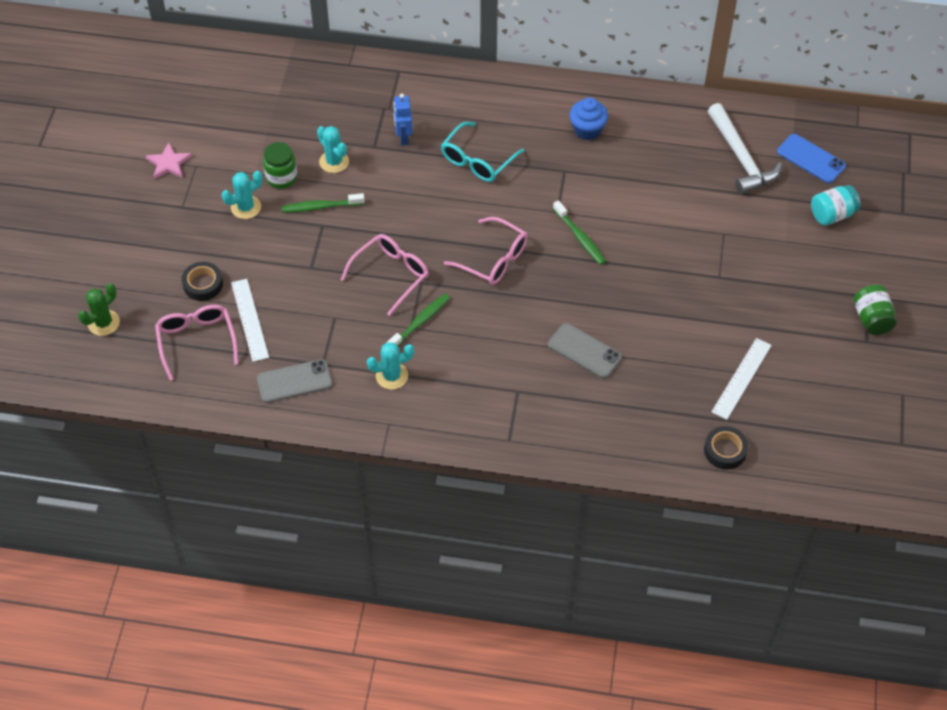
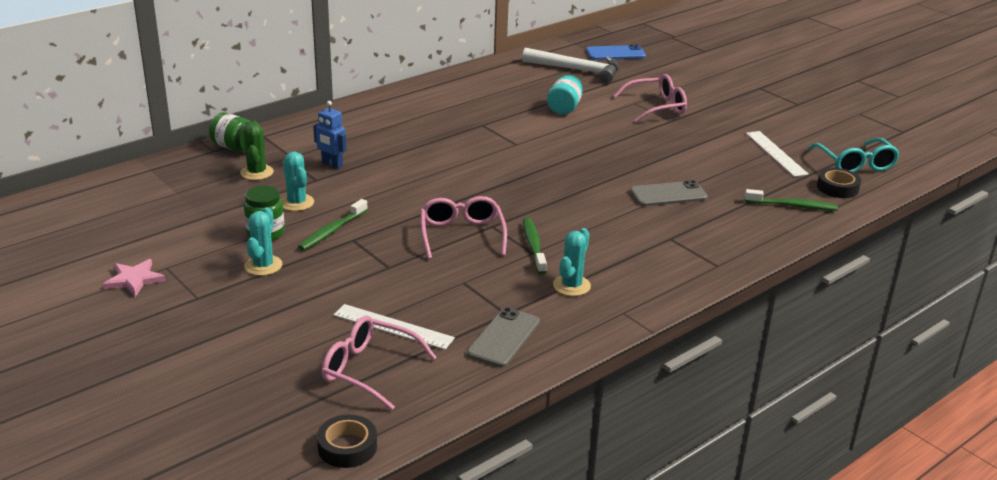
camera: 50 degrees left, 25 degrees down
(103, 323) = (249, 417): green cactus -> green cactus (257, 172)
(203, 284) = (308, 332): black tape -> black tape (347, 447)
(334, 162) = (297, 203): turquoise cactus -> turquoise cactus turned 60 degrees clockwise
(478, 160) = (411, 148): turquoise glasses -> turquoise glasses (855, 164)
(493, 259) = (519, 187): pink glasses -> pink glasses (656, 107)
(580, 237) = (555, 147): green toothbrush -> green toothbrush (792, 206)
(587, 130) = (460, 101): blue cupcake -> none
(832, 214) = (673, 68): turquoise jar -> turquoise jar (564, 108)
(871, 319) = (780, 94): green jar -> green jar (235, 147)

